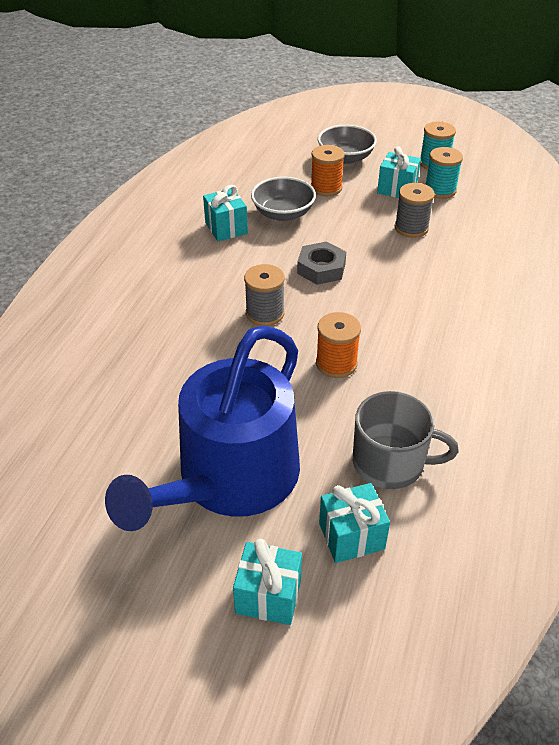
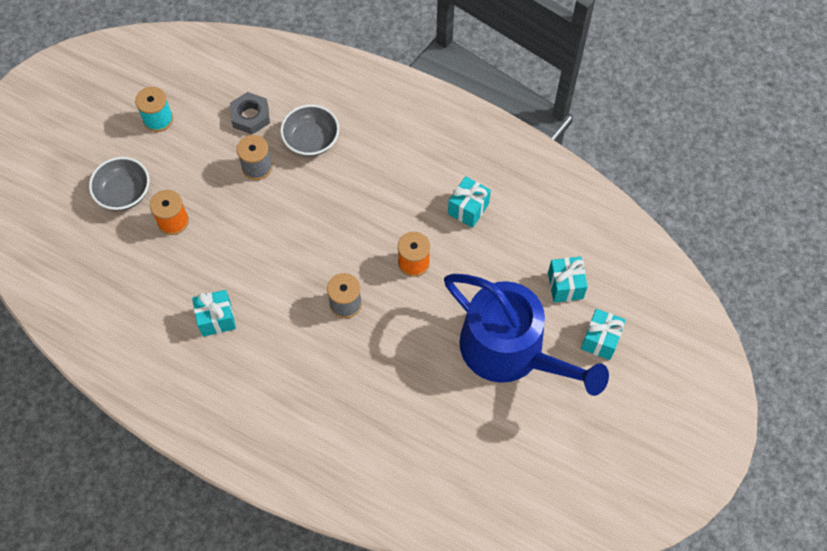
camera: 80 degrees left, 20 degrees up
(283, 214) = (206, 266): grey bowl -> grey bowl (311, 140)
(321, 268) = (297, 250): grey nut -> grey nut (250, 116)
(390, 462) = (512, 249): grey mug -> none
(397, 189) = (193, 162): turquoise gift -> turquoise gift (468, 209)
(440, 190) = (205, 128): turquoise spool -> none

